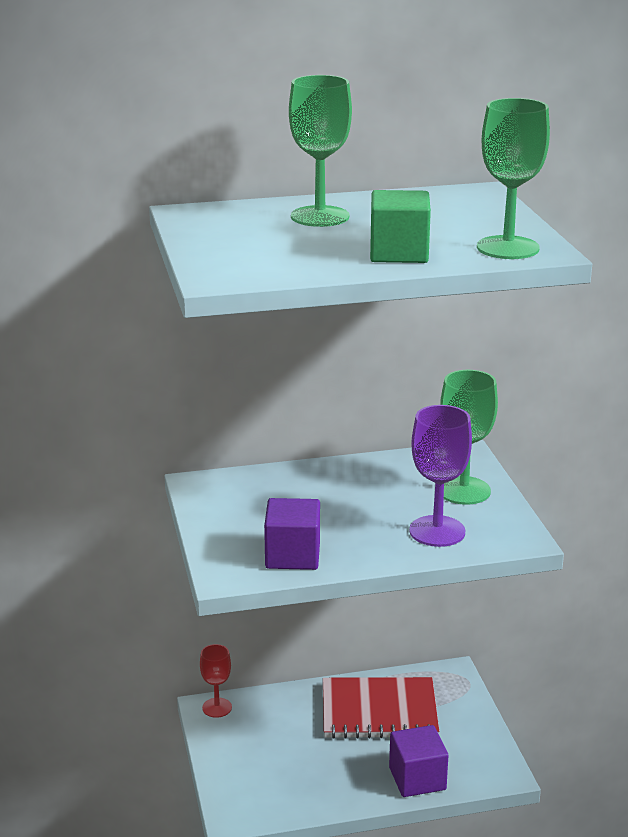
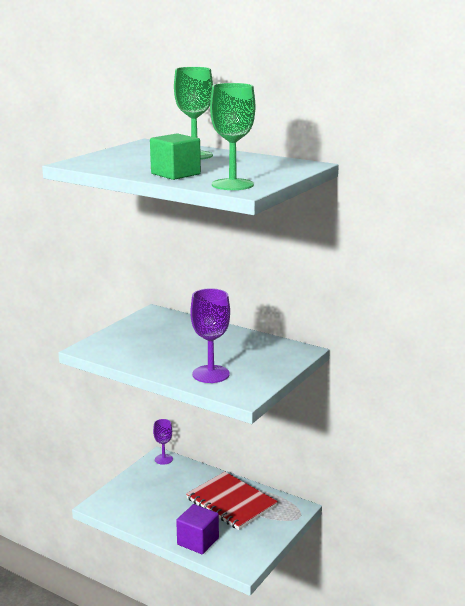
camera: 45 degrees right, 5 degrees down
(217, 707) = (163, 459): red goblet -> purple goblet
(292, 555) = (127, 354): purple cube -> none
(464, 490) = (264, 364): green goblet -> none

